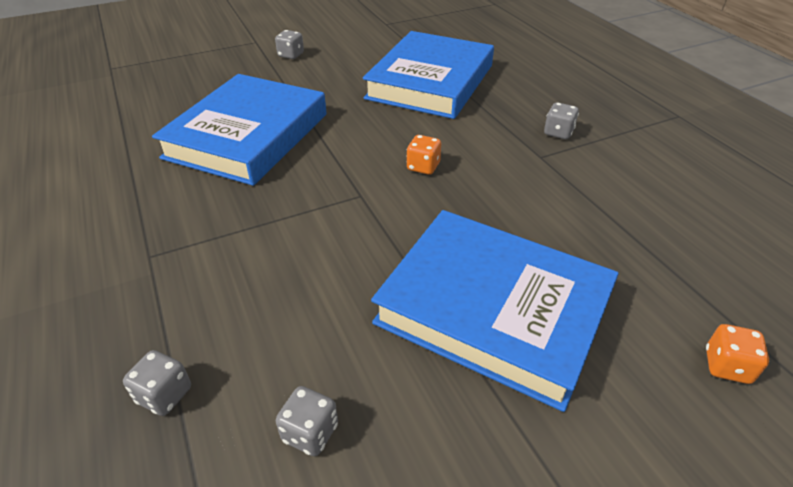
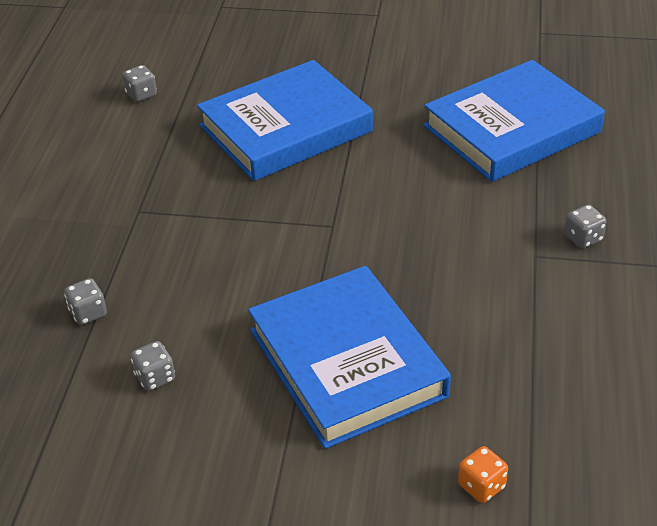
camera: 35 degrees right, 0 degrees up
(291, 55) = (398, 45): grey dice -> grey dice (141, 94)
(423, 167) = (411, 221): orange dice -> none

